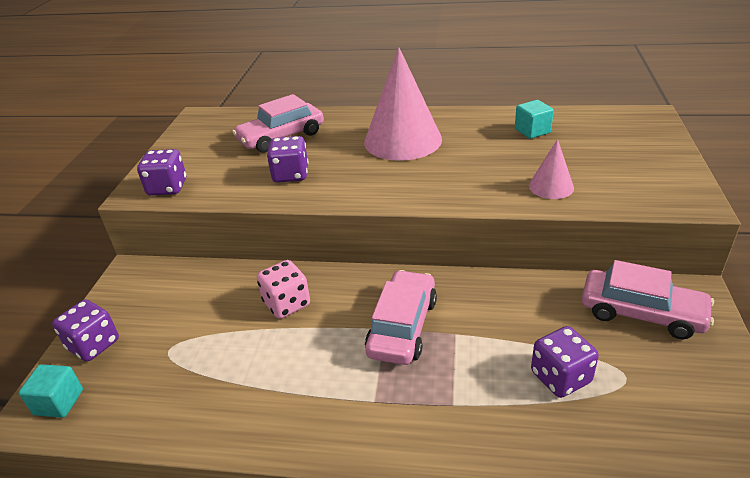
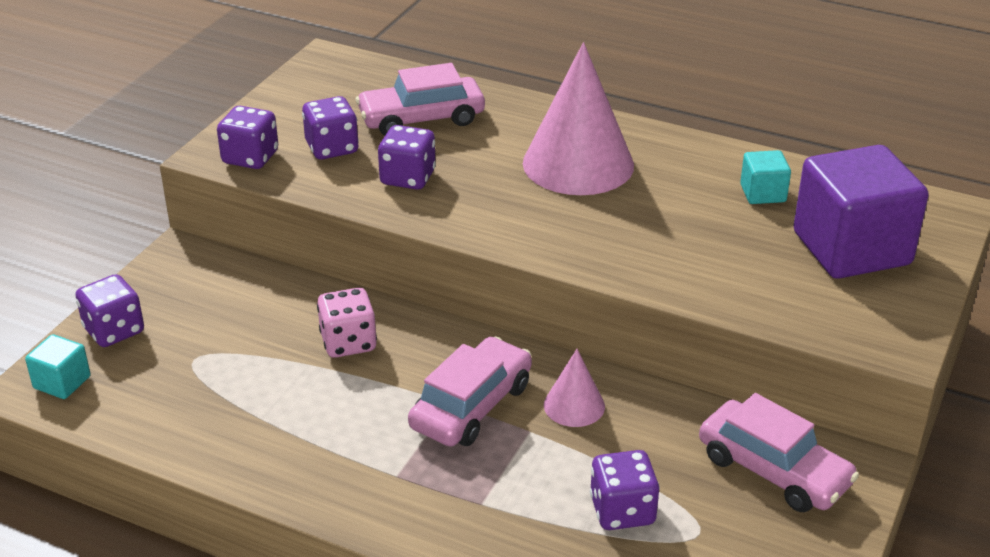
camera: 15 degrees right, 0 degrees up
(226, 168) = (332, 148): none -> purple dice
(551, 186) = (728, 278): pink cone -> pink cone (574, 405)
(612, 150) = (851, 248): none -> purple cube

